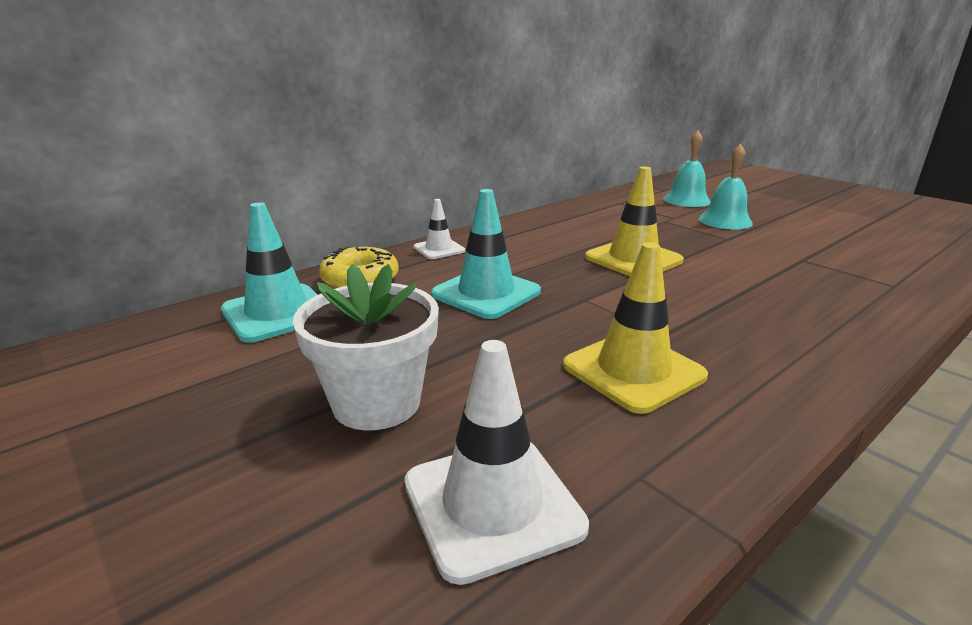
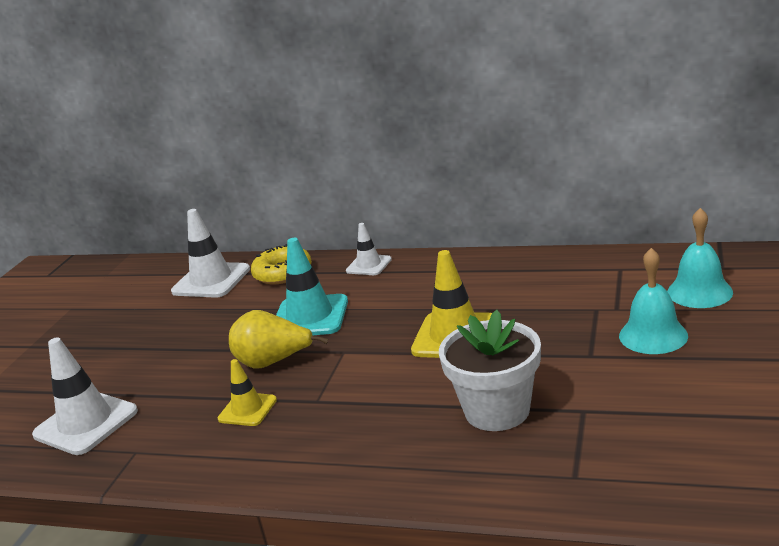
camera: 60 degrees right, 0 degrees up
(277, 313) = (211, 280): turquoise traffic cone -> white traffic cone
(376, 402) = (144, 356): white flower pot -> white flower pot (497, 410)
(549, 332) = (274, 362): none -> yellow pear
(633, 371) = (247, 409): yellow traffic cone -> yellow traffic cone, size x0.58

